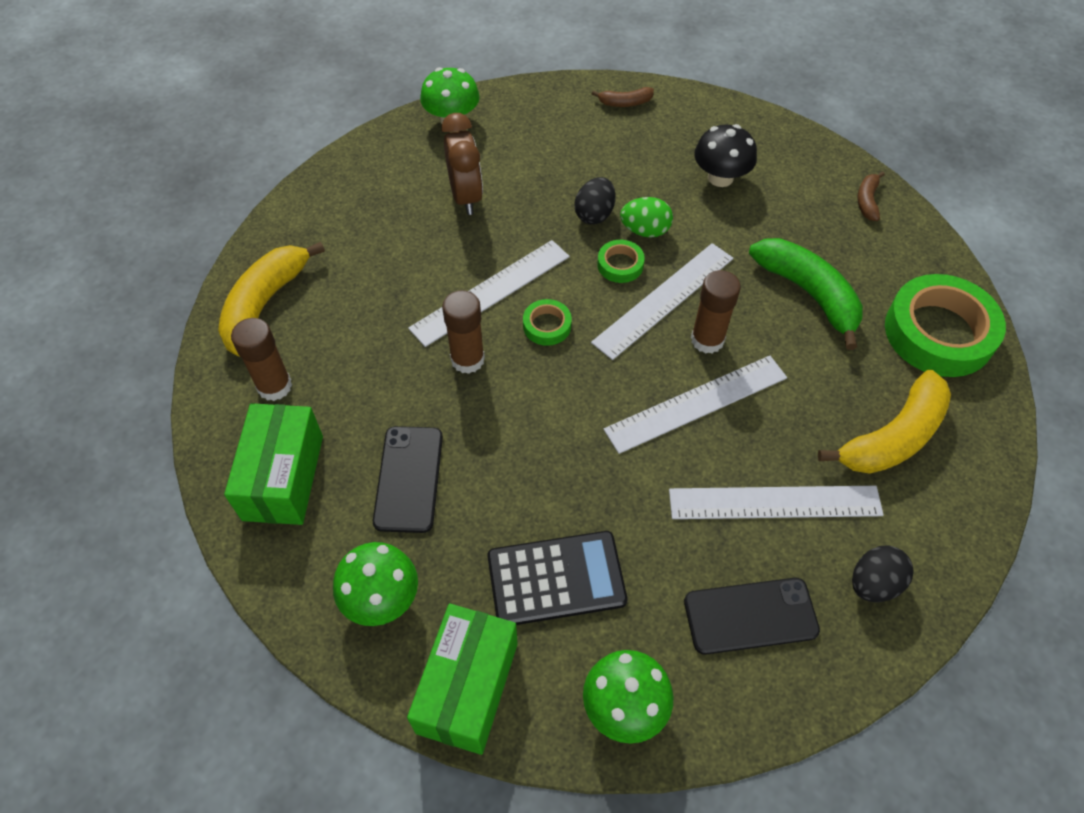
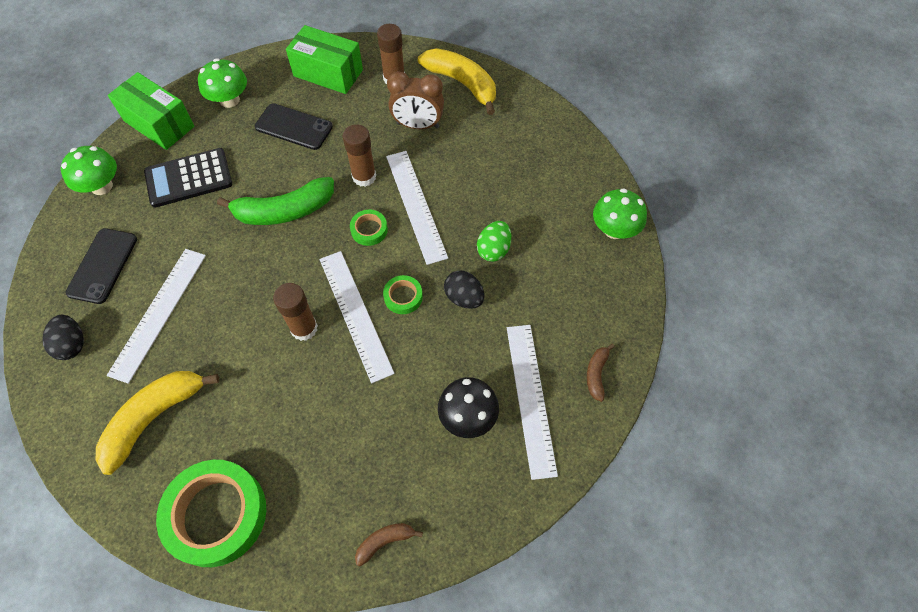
camera: 110 degrees right, 5 degrees up
(466, 196) = (518, 215): brown clock -> brown clock (418, 125)
(556, 579) = (189, 178): black calculator -> black calculator turned 60 degrees clockwise
(645, 231) = (430, 328): green egg -> green egg (493, 250)
(696, 403) = (256, 298): white ruler -> white ruler (530, 398)
(808, 294) = (308, 426): green banana -> green banana (284, 211)
(867, 201) = (385, 541): brown banana -> brown banana turned 60 degrees counterclockwise
(893, 437) = (154, 418): yellow banana -> yellow banana turned 60 degrees clockwise

